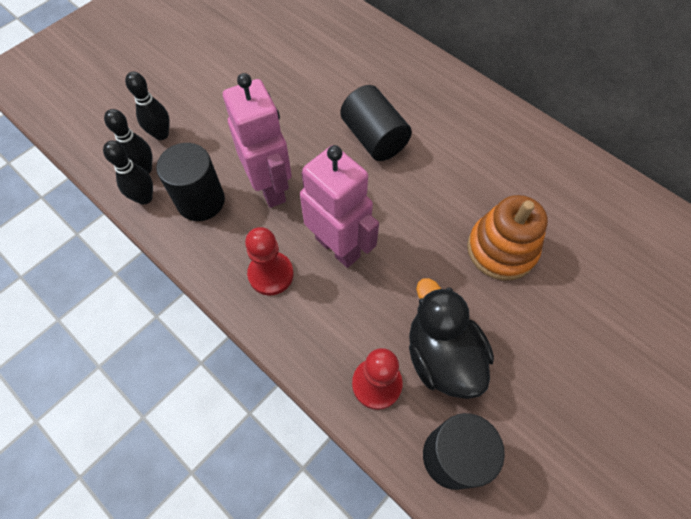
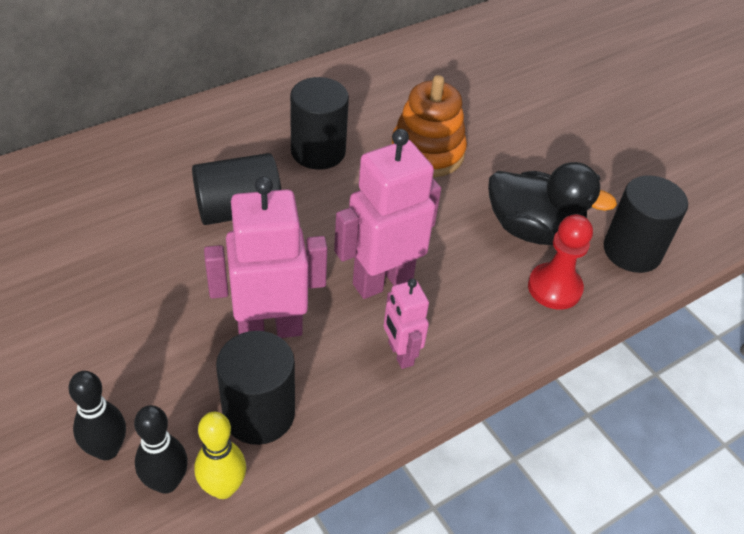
camera: 80 degrees left, 15 degrees down
(144, 198) = (223, 488): black bowling pin -> yellow bowling pin
(271, 274) = (400, 354): red pawn -> pink robot
(442, 356) = (533, 230): black duck -> black duck turned 150 degrees counterclockwise
(460, 170) = (318, 151): none -> black cylinder

